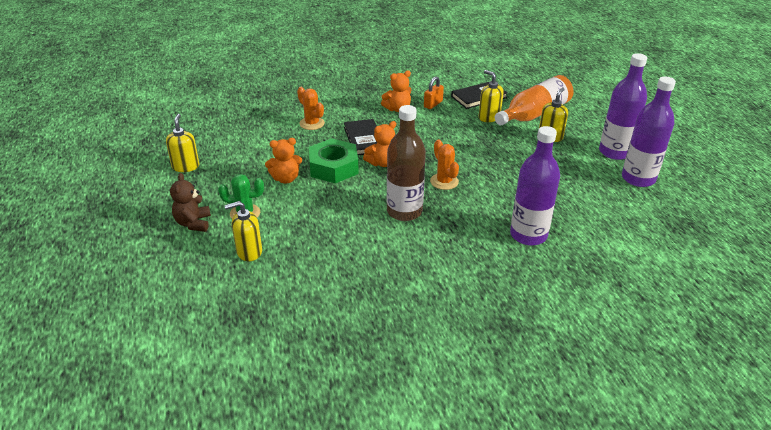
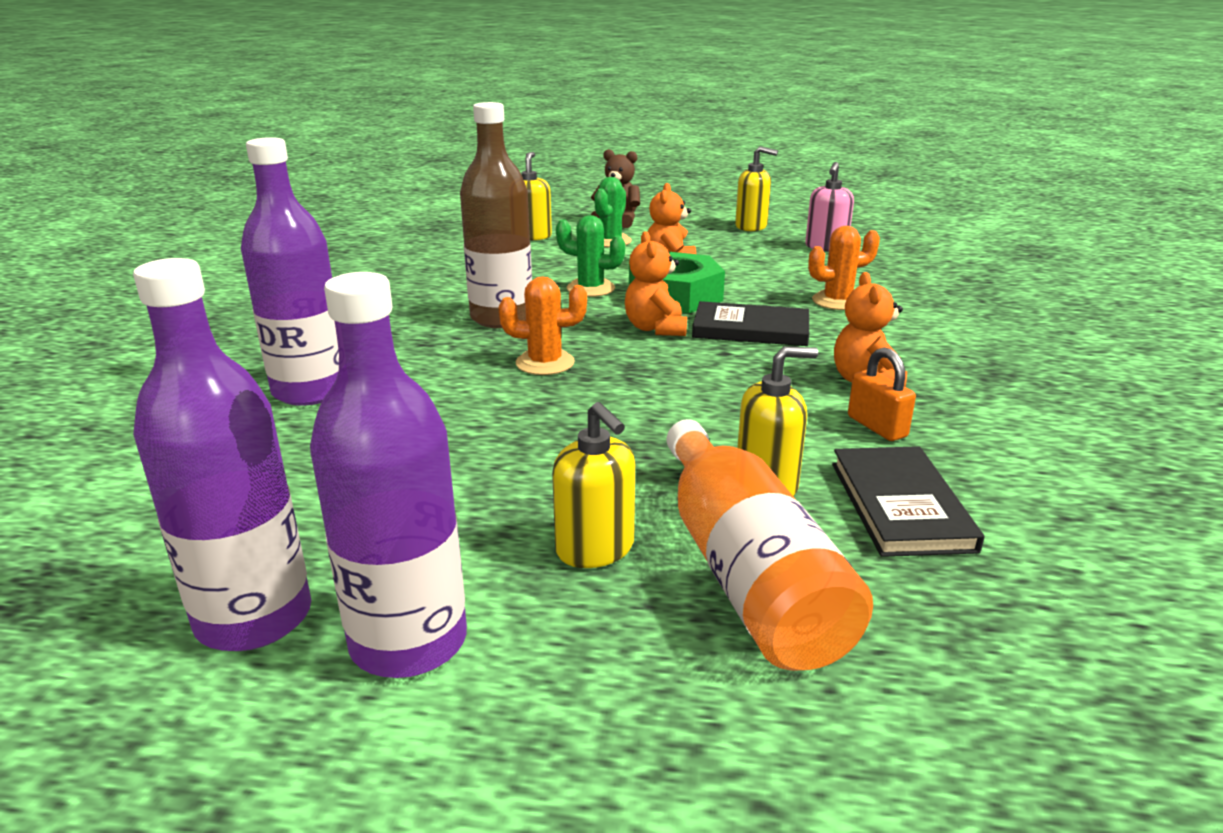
camera: 115 degrees right, 10 degrees down
(221, 136) = (826, 247): none -> pink soap dispenser
(341, 196) = (590, 288): none -> green cactus

